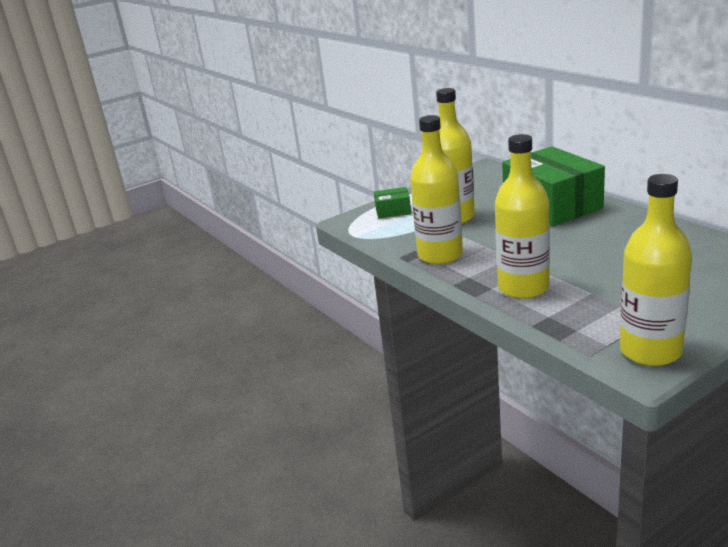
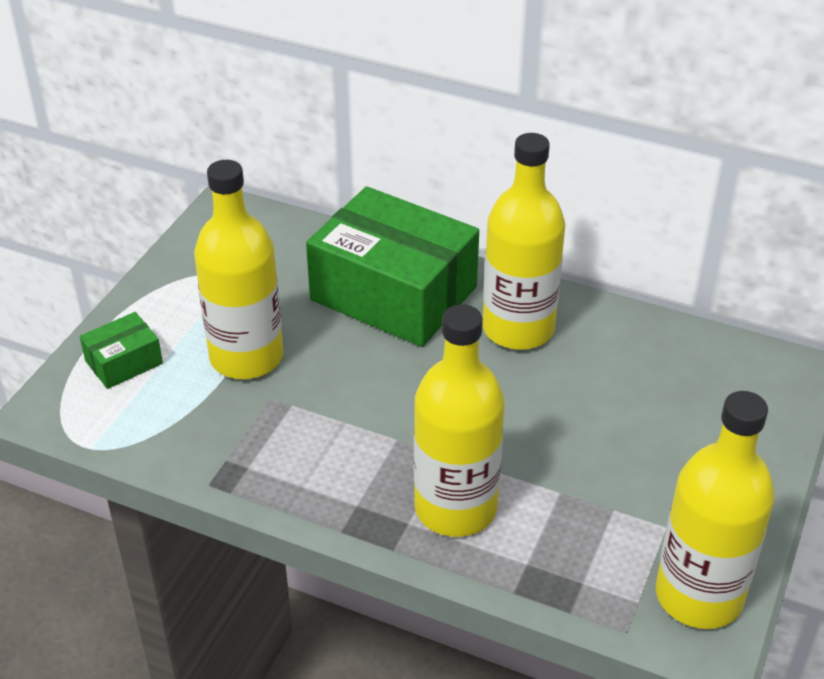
camera: 35 degrees left, 15 degrees up
(440, 255) = (277, 462): yellow bottle -> yellow bottle (518, 329)

